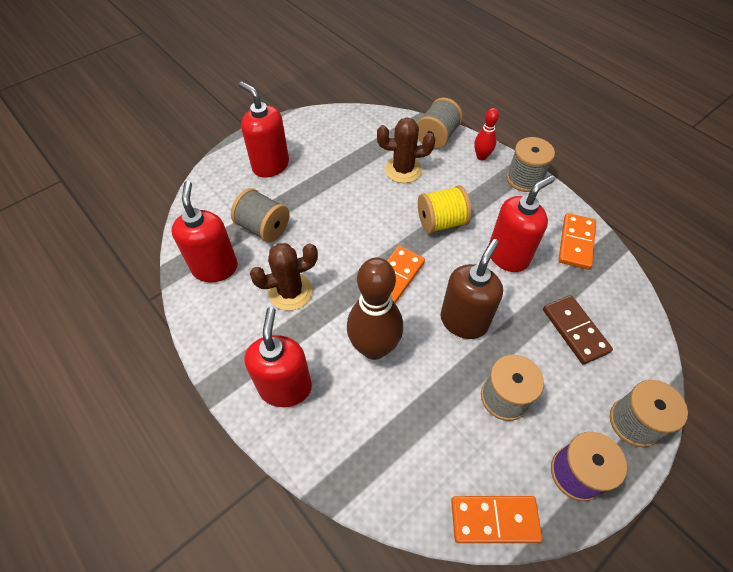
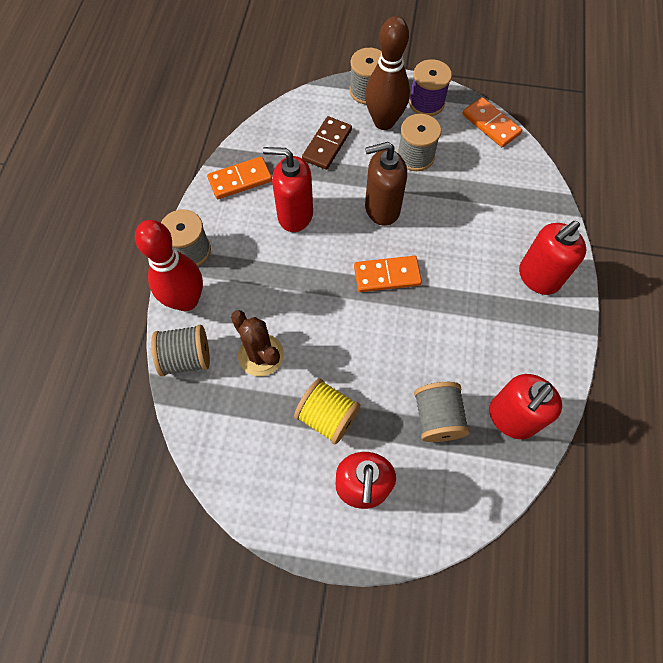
camera: 130 degrees left, 10 degrees up
(290, 292) = (472, 338): brown cactus -> none
(374, 348) = (457, 247): brown bowling pin -> brown bowling pin (384, 122)
(441, 222) = (300, 281): yellow spool -> yellow spool (327, 417)
(481, 156) = (186, 300): red bowling pin -> red bowling pin, size x1.96

